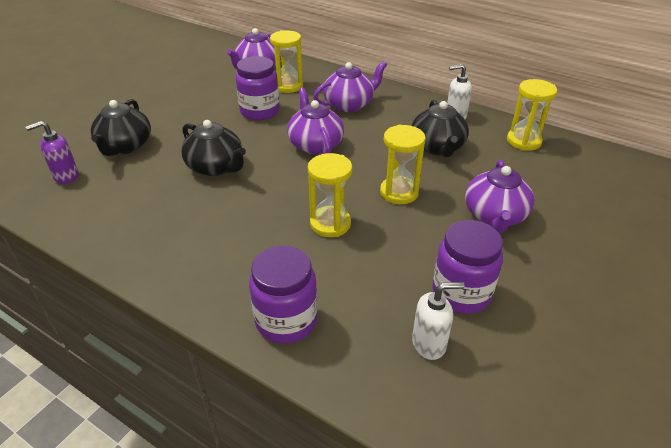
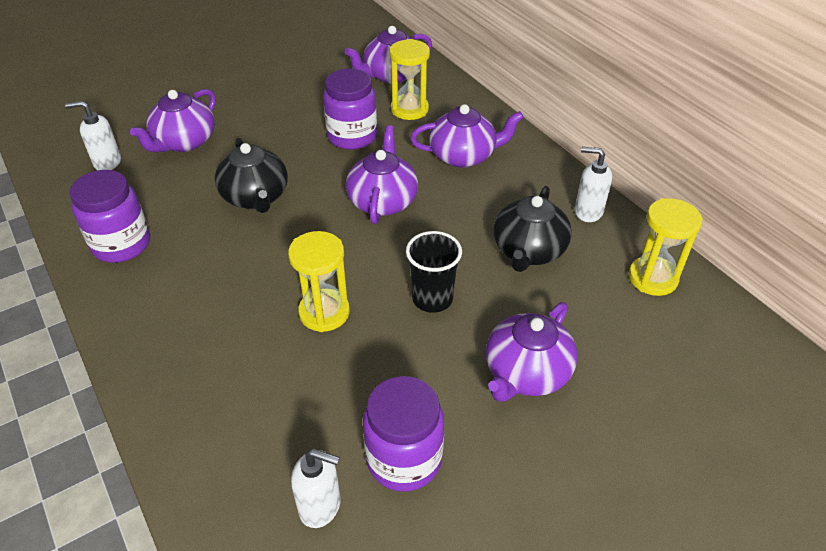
camera: 25 degrees right, 5 degrees up
(66, 176) = (107, 162): purple soap dispenser -> white soap dispenser
(125, 146) = (184, 142): black teapot -> purple teapot
(286, 321) = (196, 413): purple jar -> purple jar (121, 244)
(399, 192) = (432, 299): yellow hourglass -> black cup

